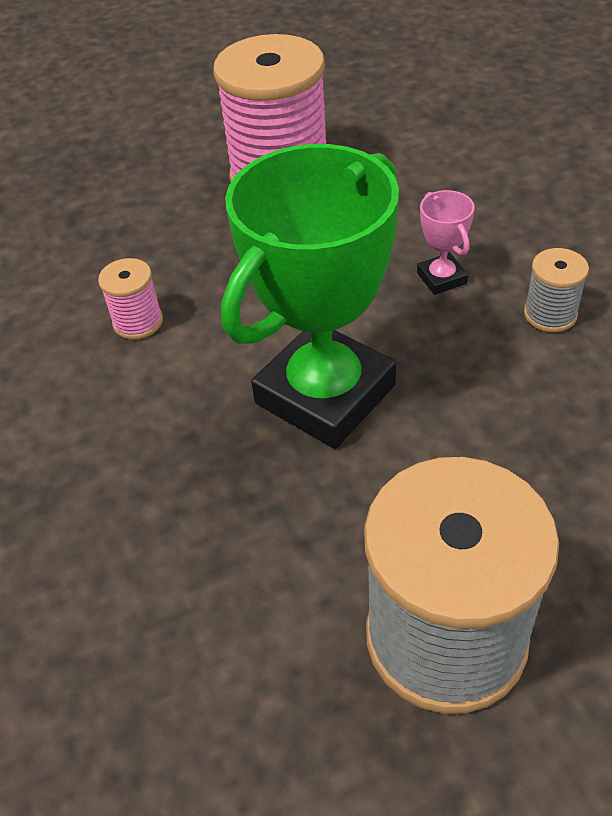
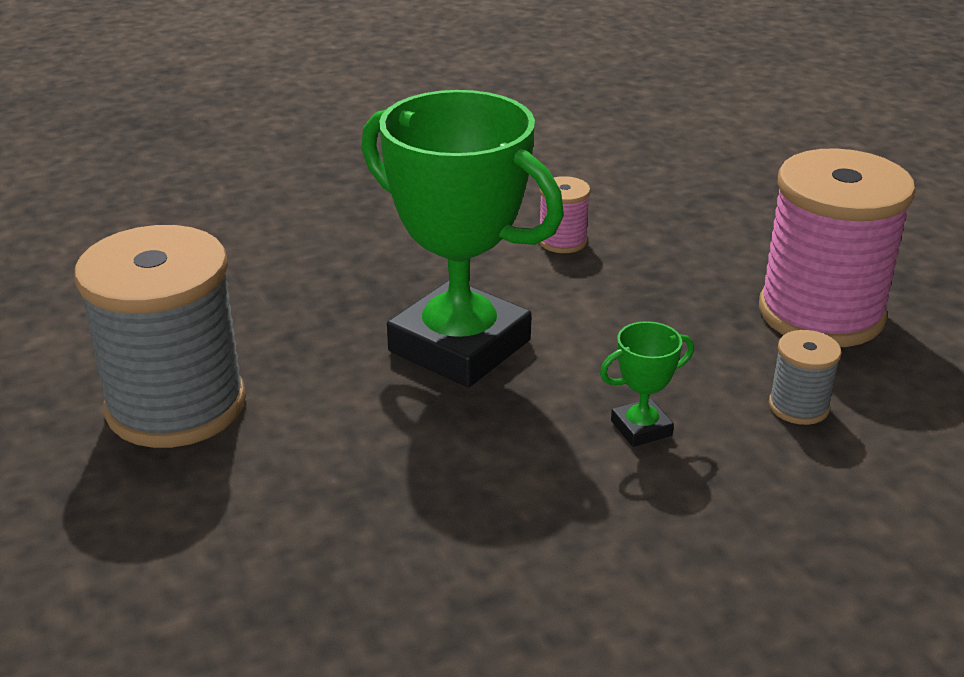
camera: 85 degrees right, 15 degrees down
(441, 278) = (641, 428): pink trophy -> green trophy
(550, 314) = (579, 510): grey spool -> grey spool (798, 406)

